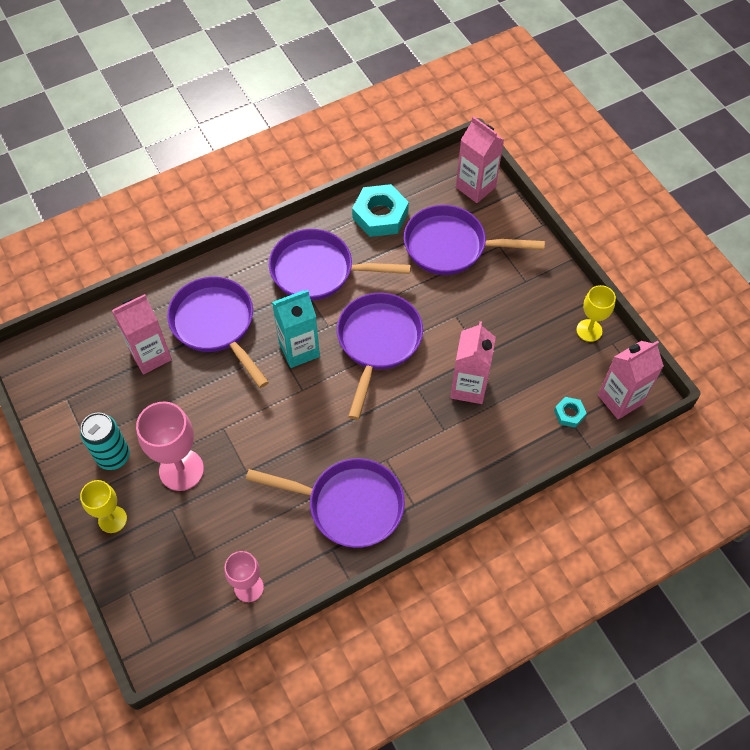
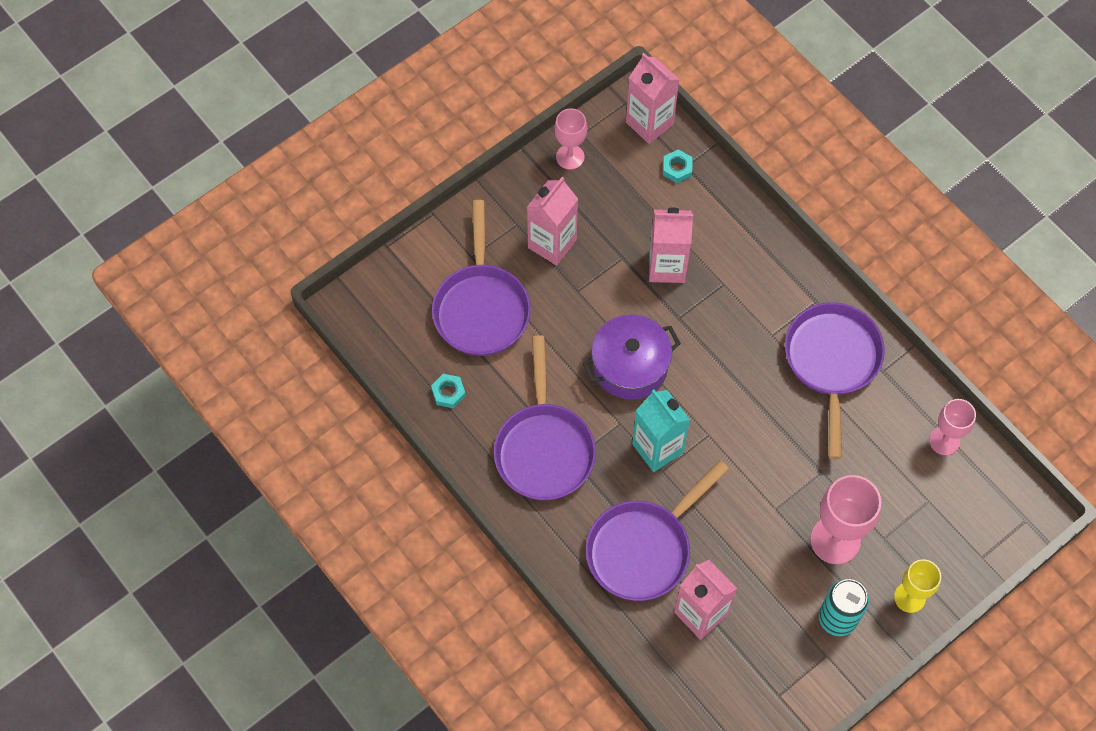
camera: 100 degrees left, 5 degrees up
(378, 342) = (630, 366): purple pan -> purple pot
(380, 215) = (448, 392): turquoise nut -> turquoise nut, size x0.50
(475, 187) = (387, 291): pink carton -> pink carton (552, 244)
(589, 330) = (570, 157): yellow goblet -> pink goblet

